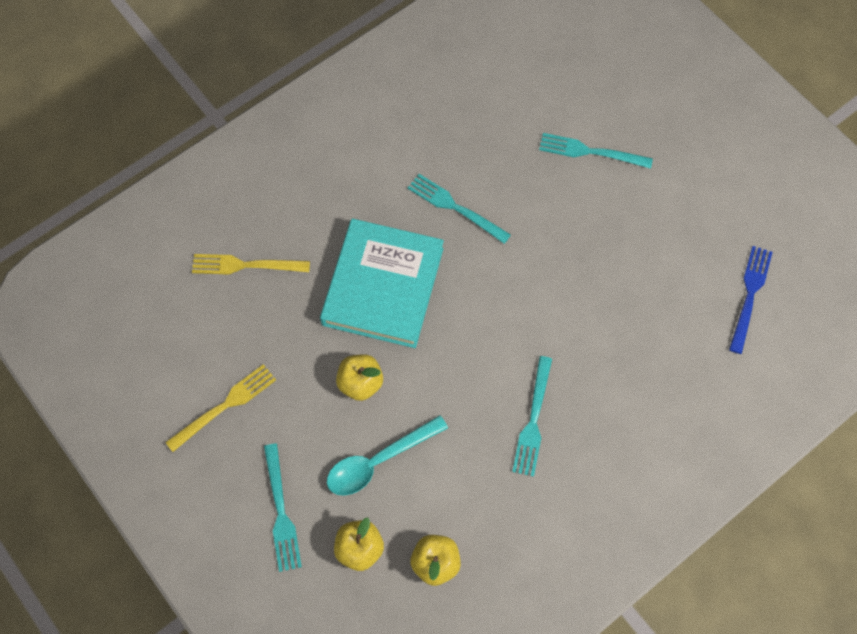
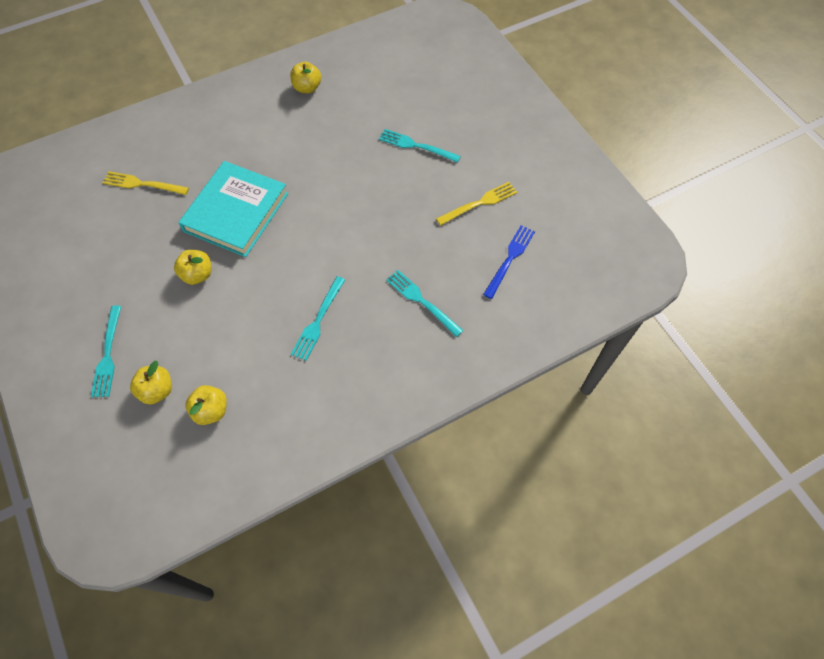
camera: 10 degrees right, 5 degrees down
(225, 405) = (94, 274): yellow fork -> yellow fork (480, 203)
(378, 461) = (192, 330): turquoise spoon -> none
(422, 86) = (307, 88): none -> yellow apple
(454, 207) = (305, 168): turquoise fork -> turquoise fork (421, 301)

